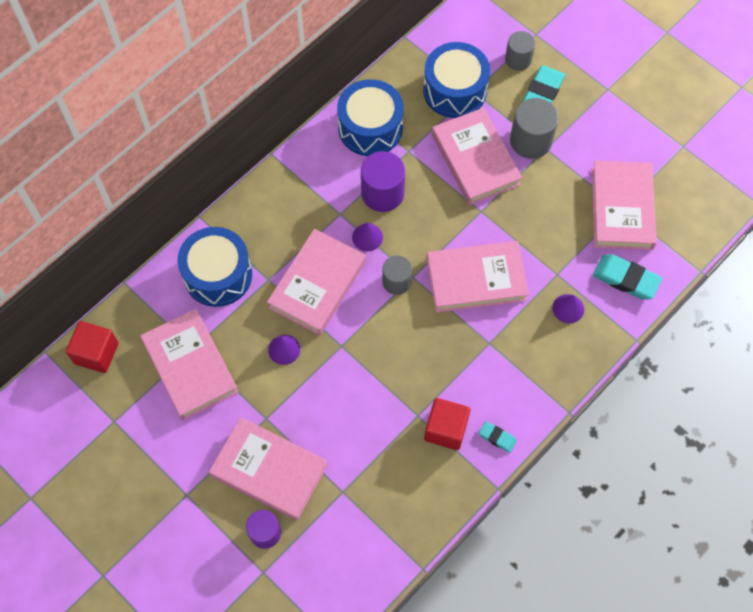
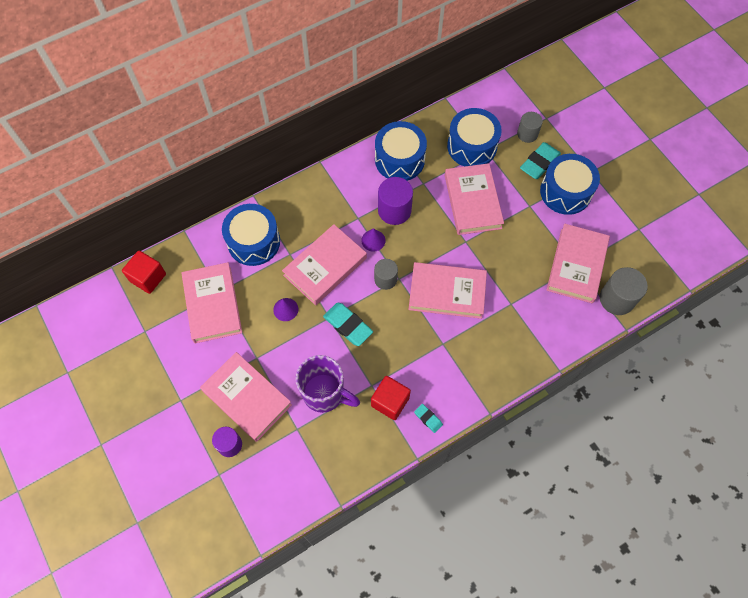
camera: 15 degrees right, 0 degrees up
(364, 440) = (325, 394): none -> purple mug
(530, 141) = (519, 197): grey cylinder -> grey cylinder (616, 299)
(568, 308) = (512, 332): purple cone -> none
(584, 121) = (565, 192): none -> blue drum
(626, 279) = (564, 321): turquoise eraser -> turquoise eraser (348, 325)

